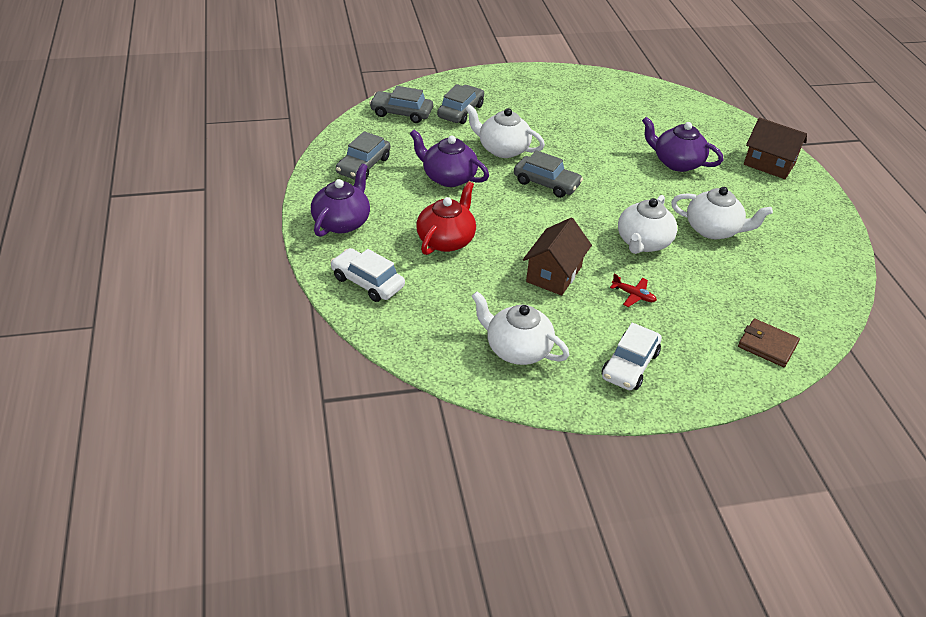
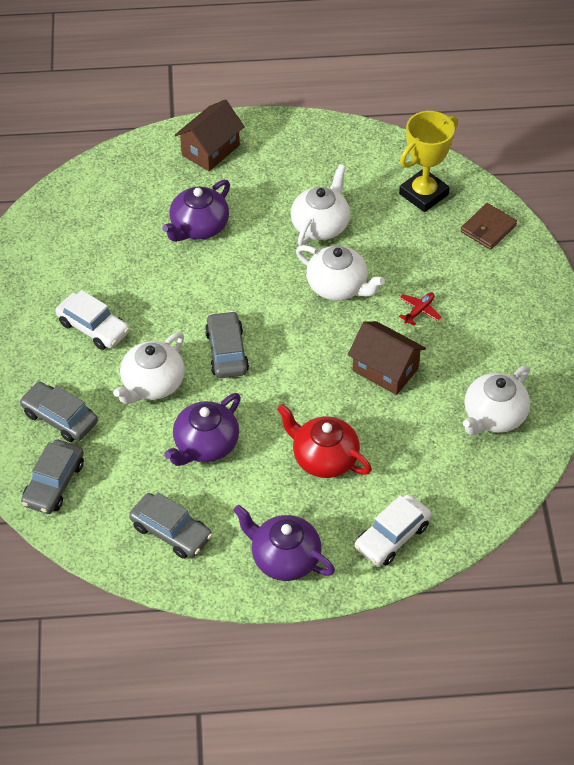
camera: 80 degrees left, 10 degrees up
(546, 183) = (227, 352): grey car -> grey car turned 45 degrees counterclockwise
(630, 365) = (514, 333): white car -> white car (93, 327)
(790, 296) = (423, 194): none -> yellow trophy

